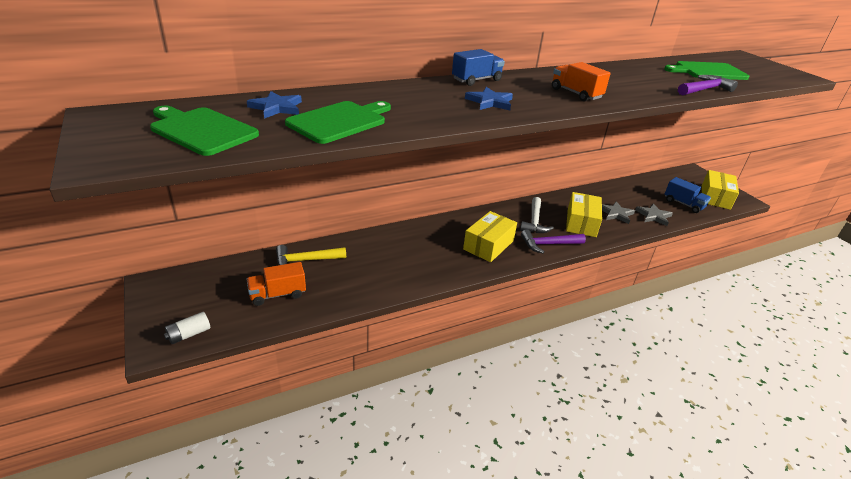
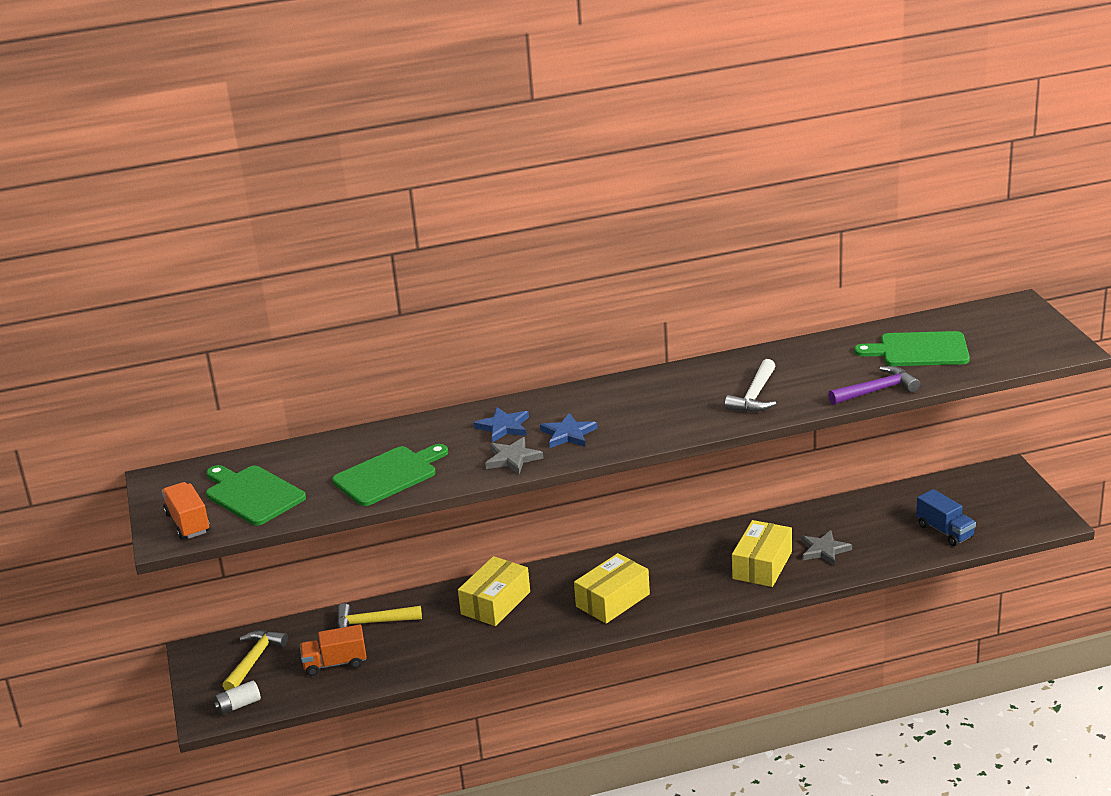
camera: 15 degrees right, 5 degrees down
(204, 292) = (254, 660): none -> yellow hammer
(277, 108) = (327, 459): blue star -> blue star (503, 427)
(476, 80) = (570, 396): blue truck -> none
(534, 221) = (693, 565): white hammer -> white hammer (755, 396)
(548, 244) = (697, 598): purple hammer -> none
(576, 93) = (687, 412): orange truck -> orange truck (188, 523)
(653, 216) = (882, 552): grey star -> grey star (512, 458)
(715, 197) = (1008, 518): yellow box -> yellow box (495, 603)

